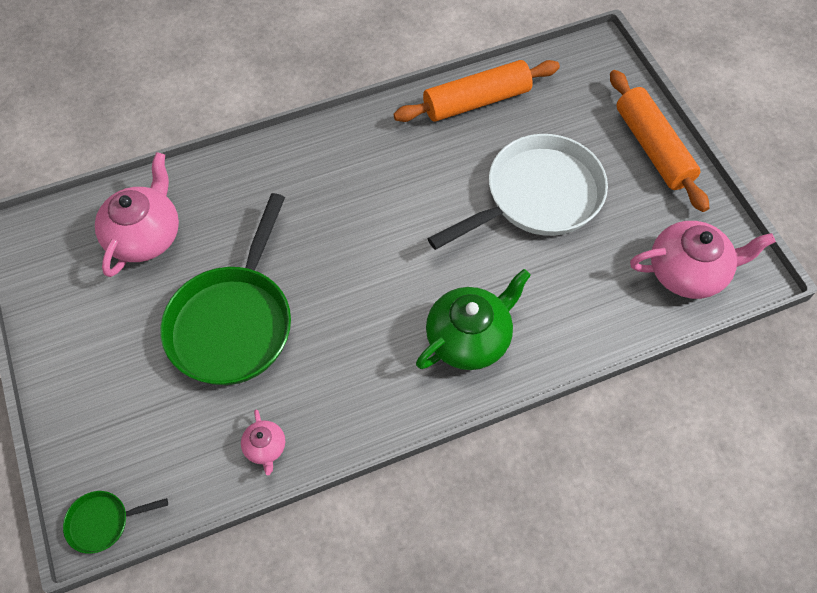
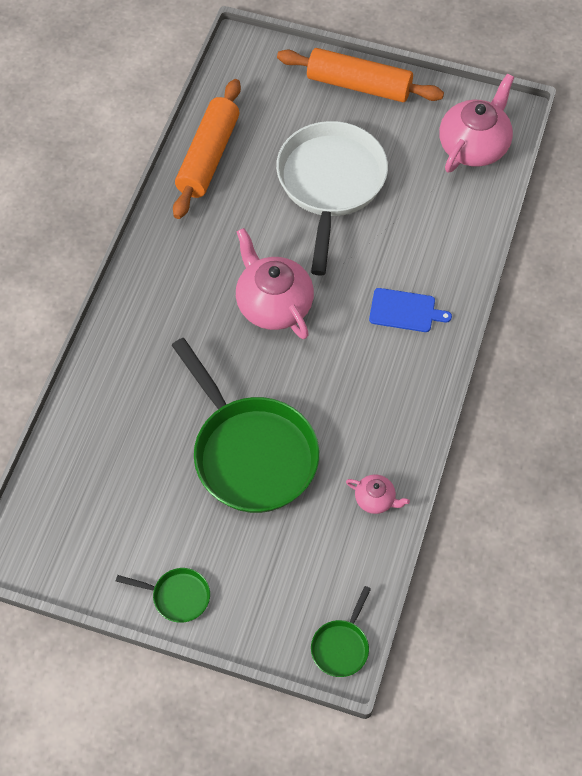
camera: 50 degrees left, 0 degrees up
(63, 364) = (177, 596): none -> green pan
(145, 235) = (109, 465): pink teapot -> pink teapot (273, 304)
(469, 338) = (405, 311): green teapot -> blue cutting board

